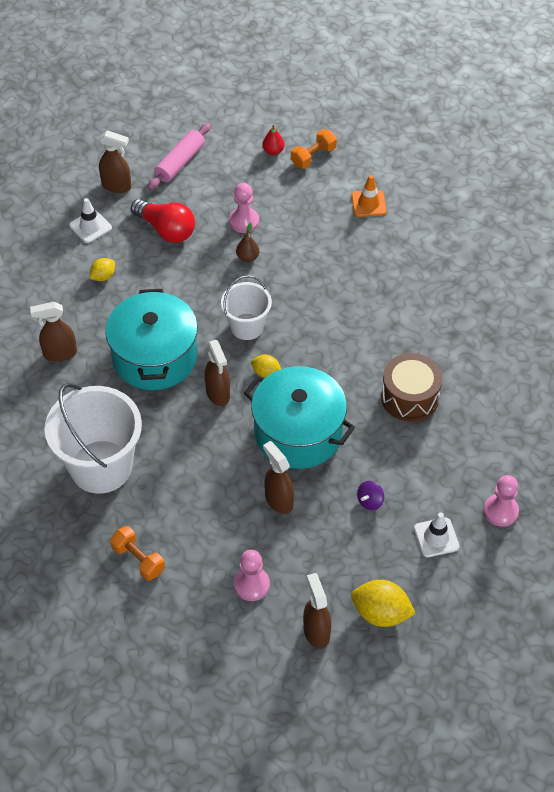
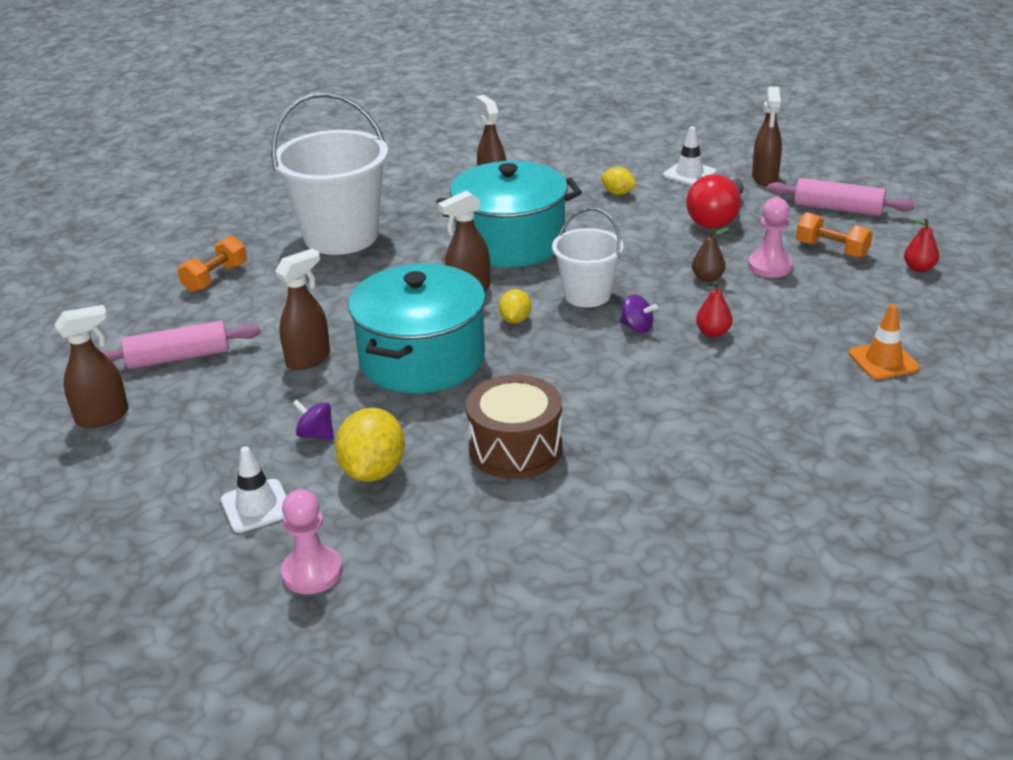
camera: 80 degrees right, 20 degrees down
(251, 585) = (178, 357): pink pawn -> pink rolling pin
(297, 309) = (637, 327): none -> purple spinning top
(313, 156) = (938, 301): orange dumbbell -> orange dumbbell (831, 249)
(315, 272) = (713, 333): none -> red pear
(381, 613) = (126, 468): yellow lemon -> yellow lemon (373, 471)

